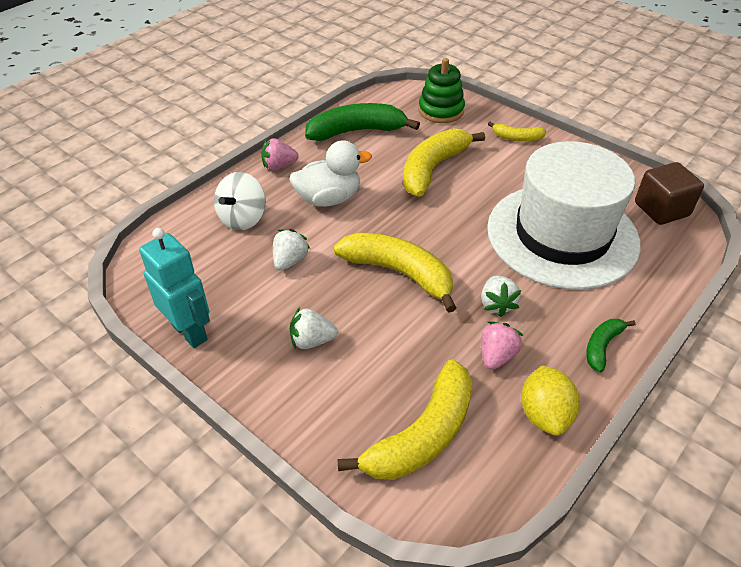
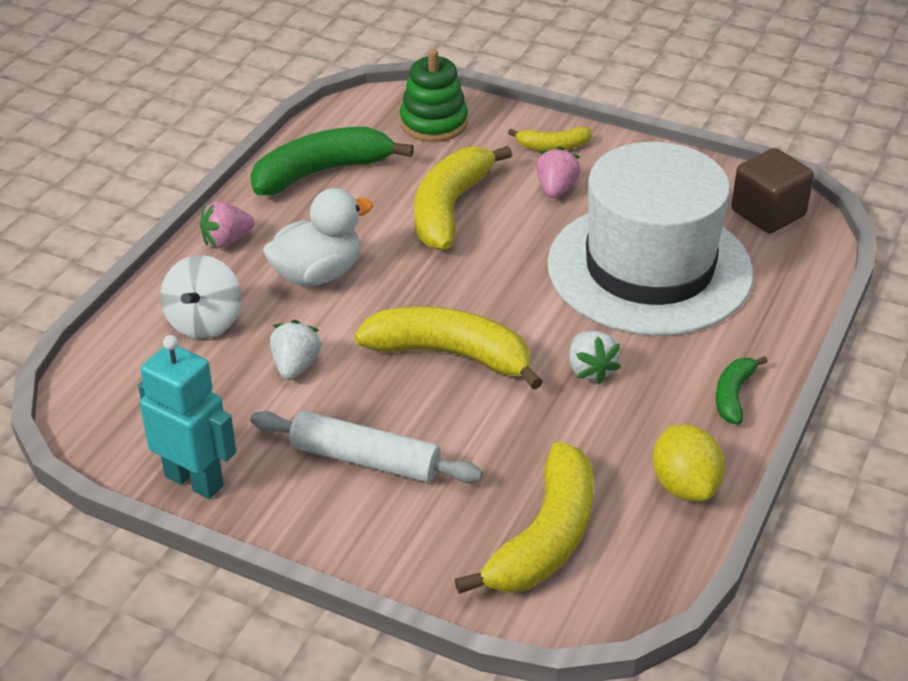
camera: 15 degrees left, 5 degrees down
(312, 341) = (365, 459): white strawberry -> white rolling pin
(496, 356) = (608, 431): pink strawberry -> pink strawberry (556, 189)

